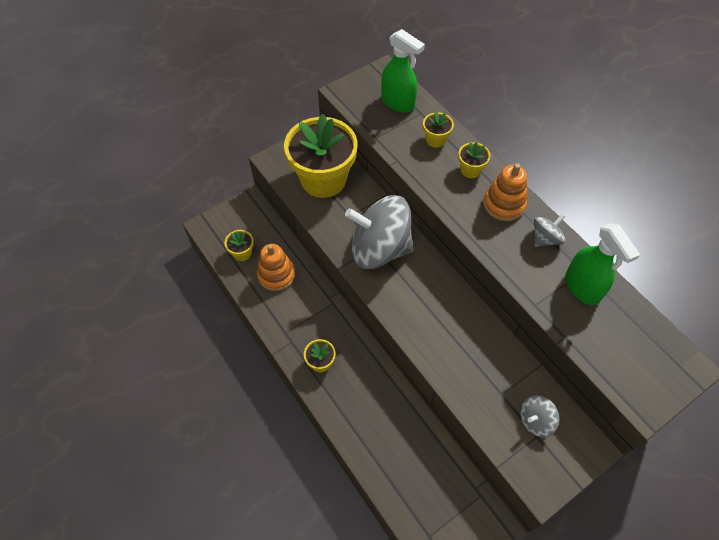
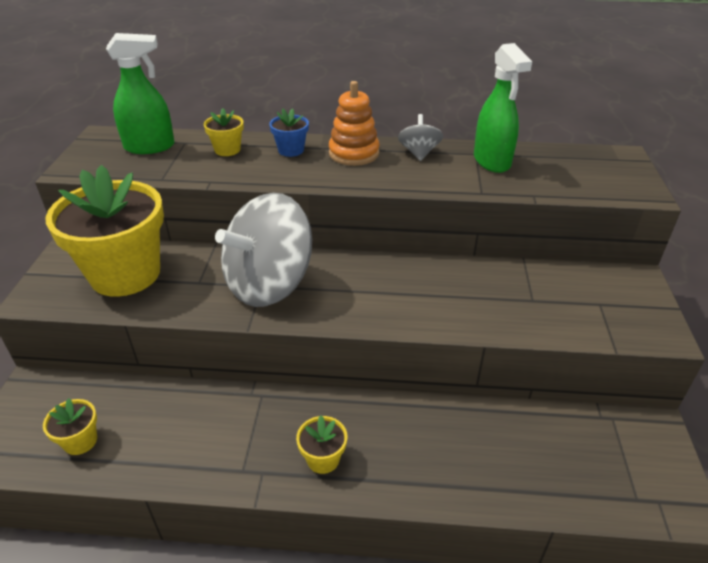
camera: 50 degrees left, 20 degrees down
(276, 275) = (158, 425): orange stacking toy -> none
(470, 170) = (291, 150): yellow flower pot -> blue flower pot
(535, 420) = (581, 295): grey spinning top -> none
(582, 287) = (492, 161): green spray bottle -> green spray bottle turned 60 degrees clockwise

